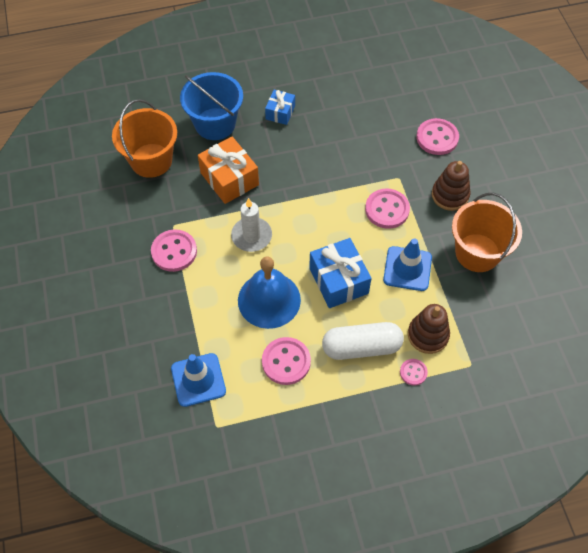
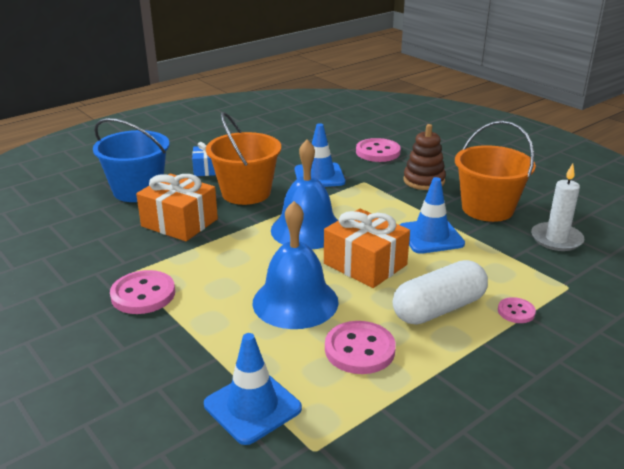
camera: 25 degrees left, 30 degrees down
(151, 160) = (72, 231): orange bucket -> orange bucket (246, 193)
(251, 236) = (236, 257): white candle -> white candle (556, 239)
(318, 224) = (307, 229): none -> blue bell
(338, 281) = (365, 264): blue gift -> orange gift
(366, 156) = (319, 176): none -> blue traffic cone
(387, 209) = (371, 203): pink button -> none
(428, 335) = (500, 278): brown stacking toy -> none

